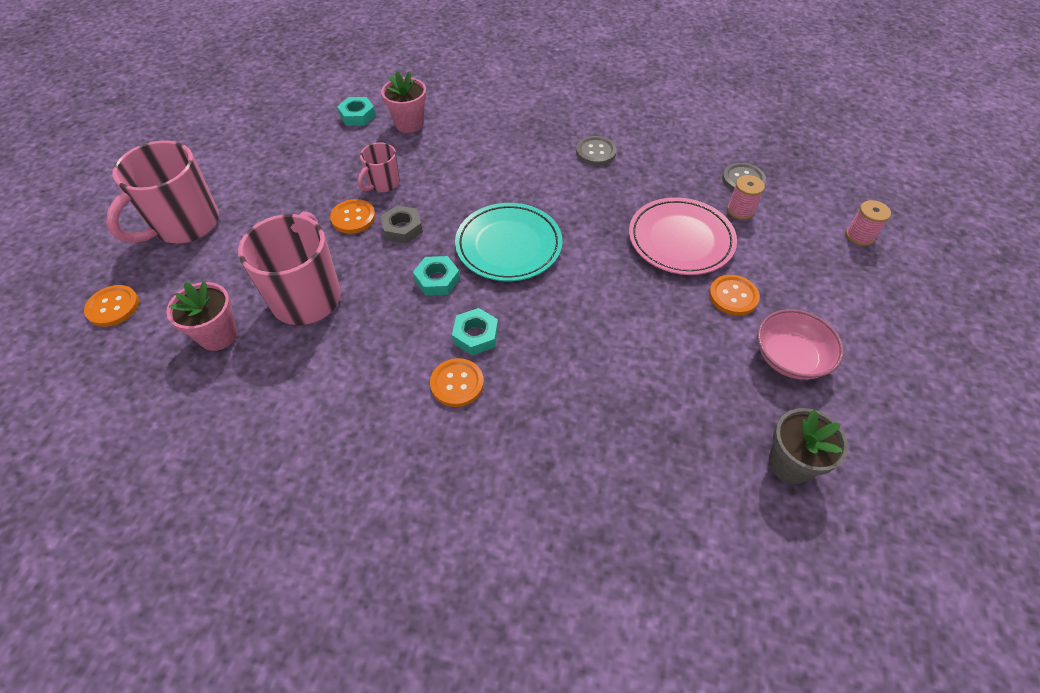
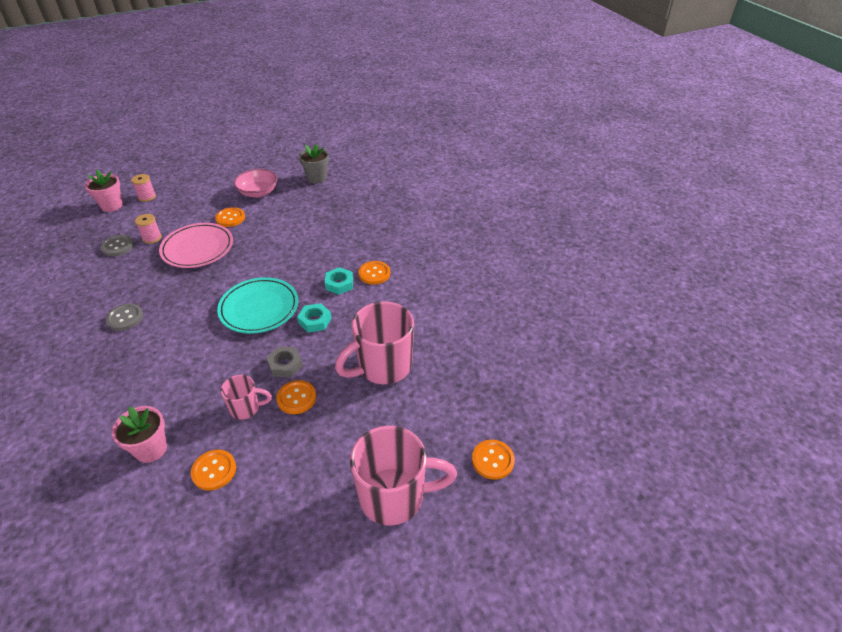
camera: 130 degrees left, 10 degrees down
(218, 335) = (449, 384): pink flower pot -> pink flower pot (112, 205)
(346, 146) = (214, 470): none -> orange button
(357, 115) = (160, 499): turquoise nut -> none

